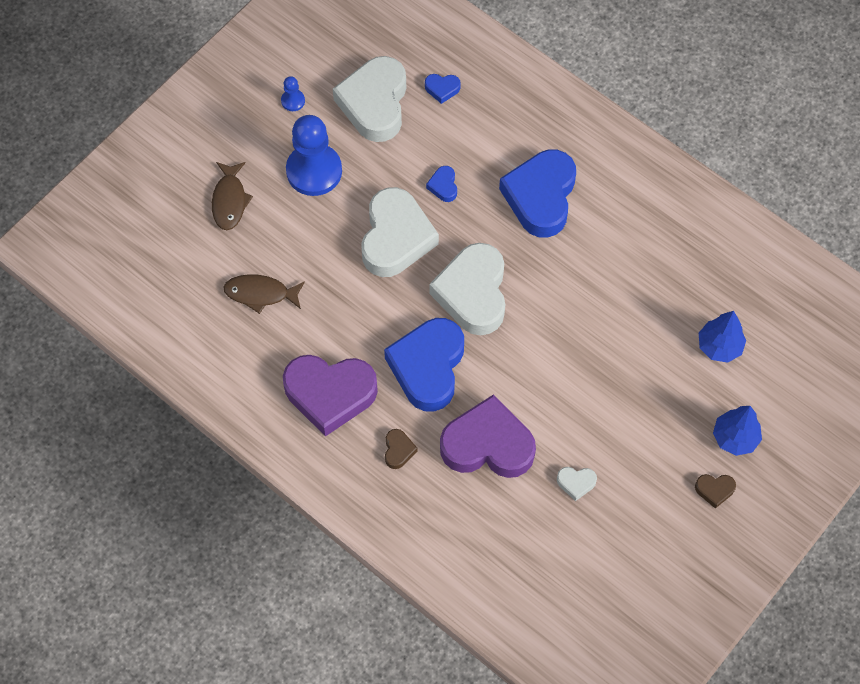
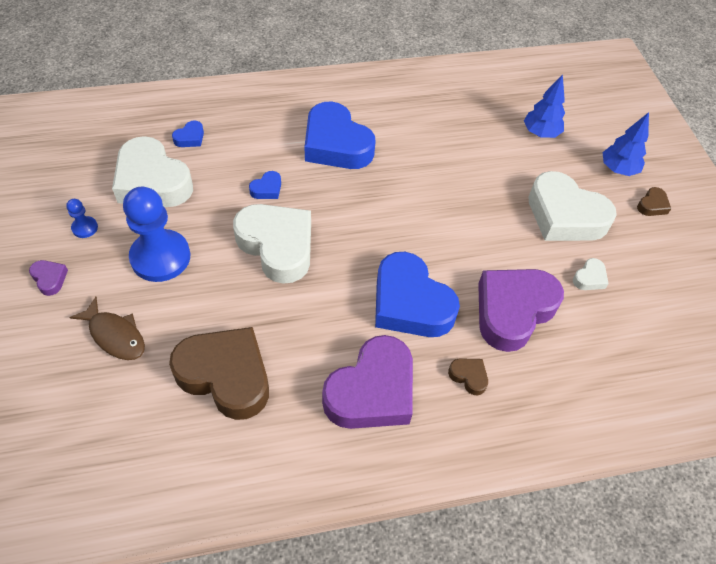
camera: 55 degrees left, 10 degrees down
(234, 121) = (50, 279): none -> purple heart
(260, 293) = (226, 376): brown fish -> brown heart
(443, 186) = (267, 189): blue heart -> blue heart turned 75 degrees counterclockwise
(473, 293) = (373, 232): white heart -> white heart (564, 215)

